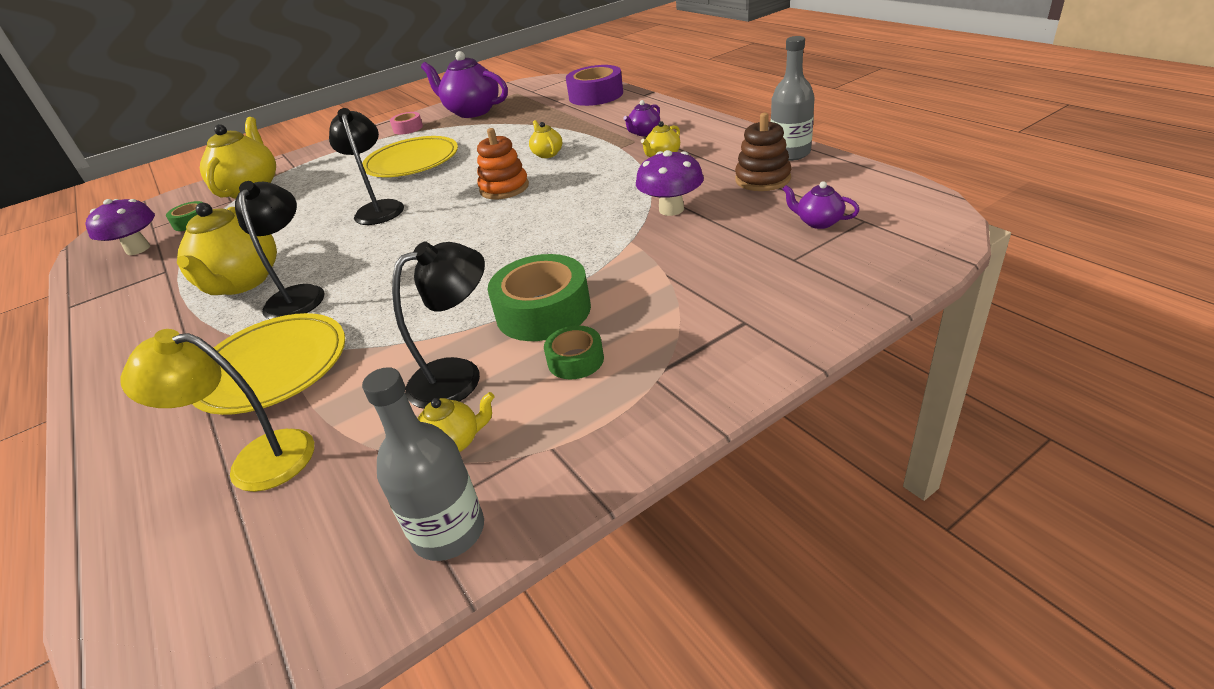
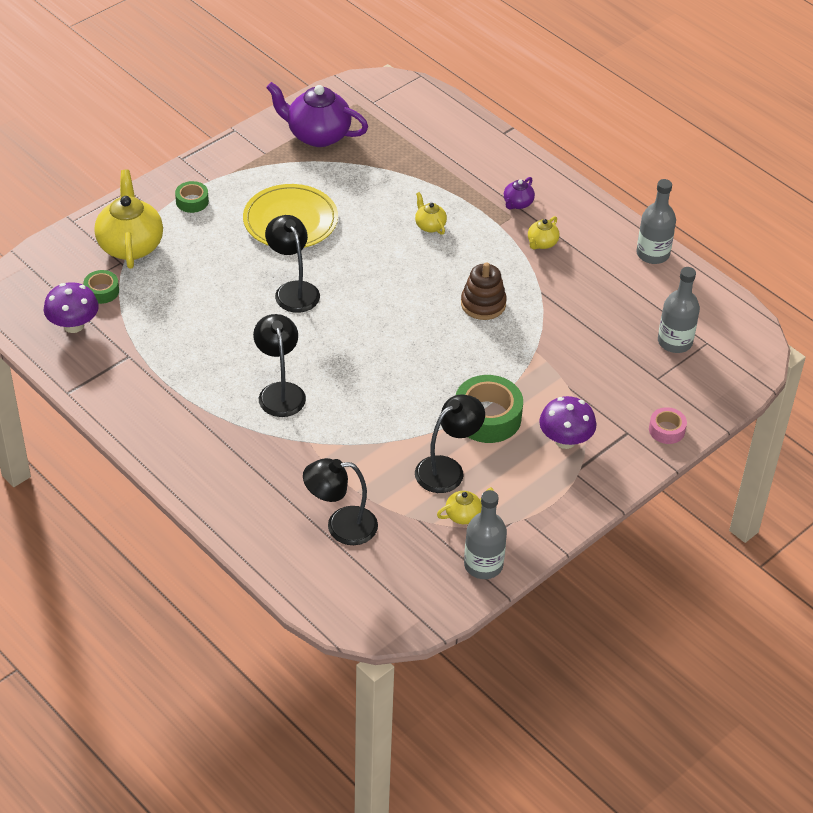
camera: 15 degrees left, 10 degrees up
(242, 282) = (217, 374): yellow teapot -> none
(256, 460) = (341, 526): yellow lamp -> black lamp
(272, 368) = (304, 459): yellow plate -> none
(408, 128) = (254, 158): pink tape -> pink tape (666, 430)
(504, 188) = (405, 274): orange stacking toy -> none
(575, 360) = (522, 459): green tape -> green tape (192, 201)
(596, 95) = (451, 125): purple tape -> none
(671, 209) = (561, 317): purple mushroom -> purple mushroom (565, 440)
(762, 179) = (631, 286): brown stacking toy -> brown stacking toy (483, 304)
(818, 222) = (674, 342): purple teapot -> grey bottle

